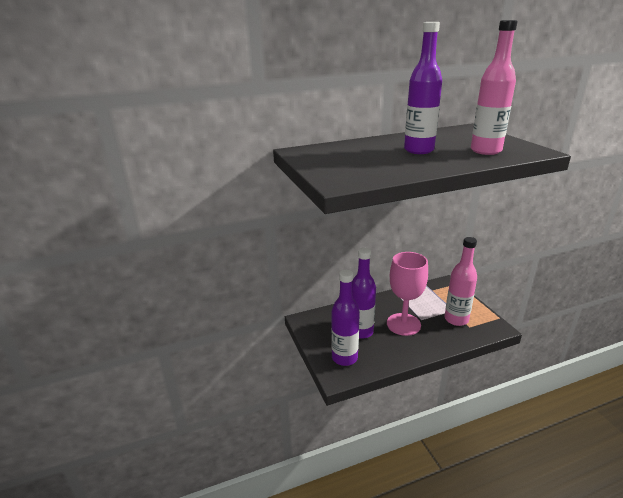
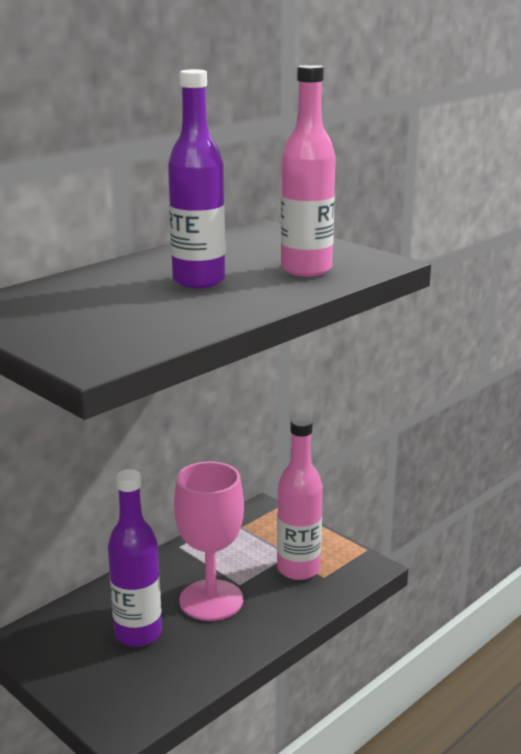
camera: 25 degrees left, 5 degrees down
(344, 358) = (123, 690): purple bottle -> none

